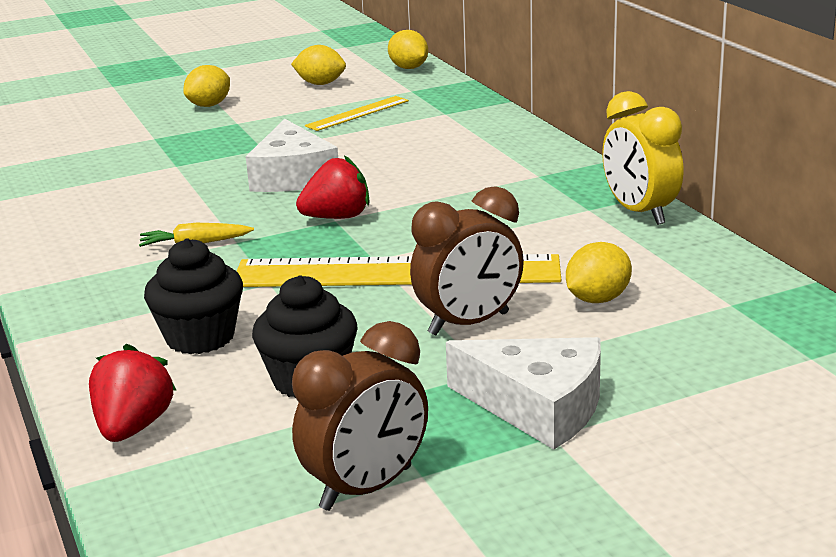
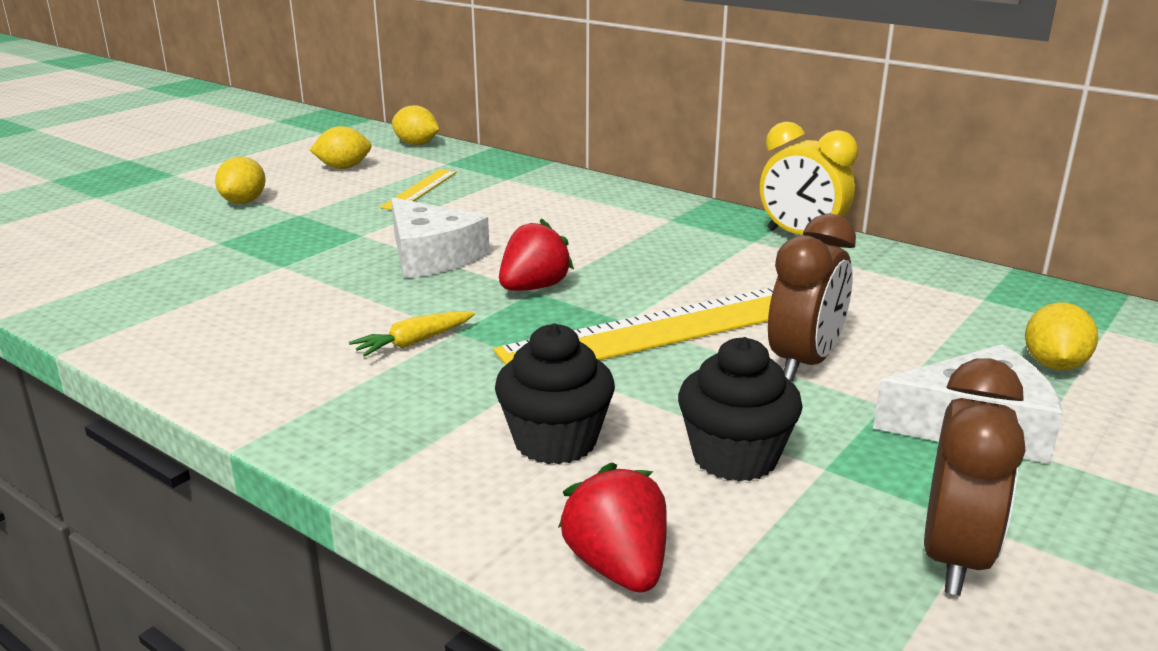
camera: 30 degrees left, 0 degrees up
(597, 299) = (878, 316): yellow lemon -> yellow lemon (1054, 365)

